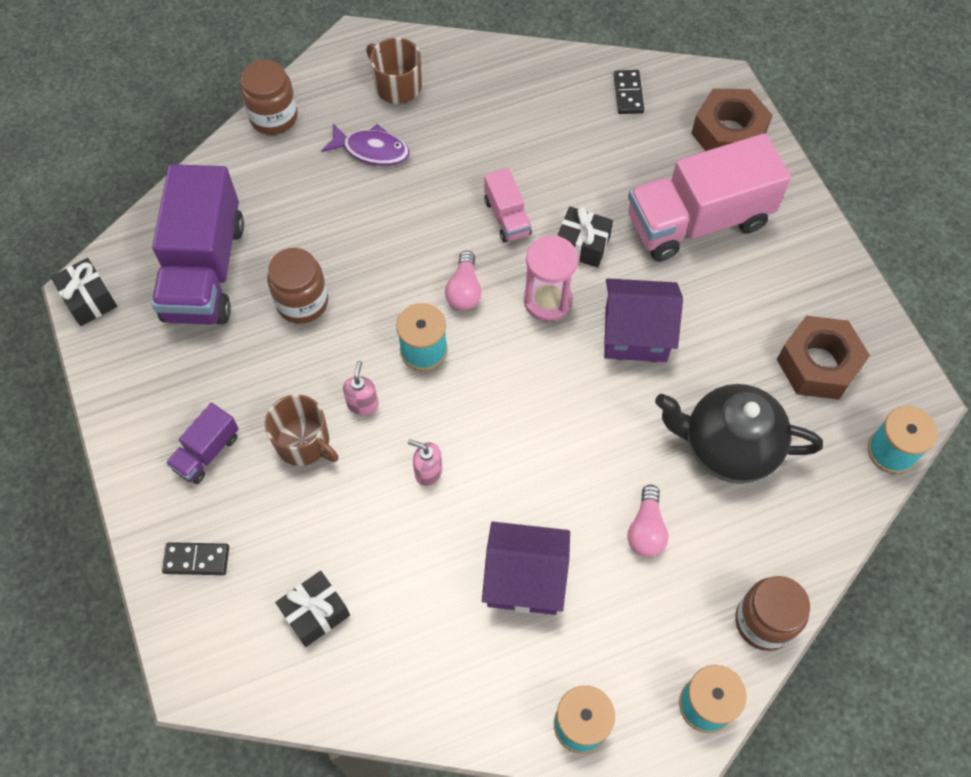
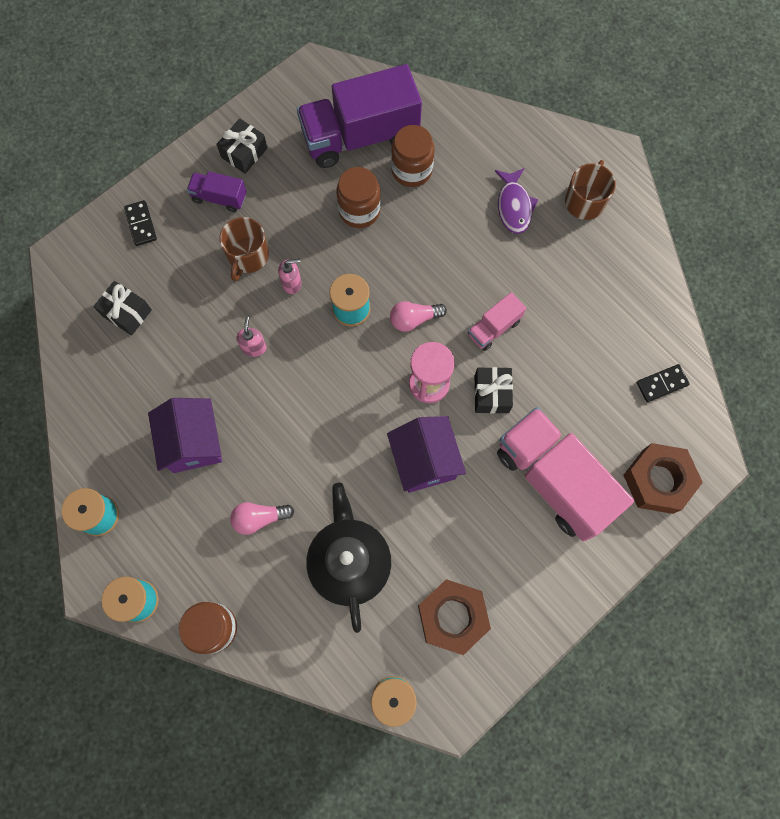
camera: 70 degrees right, 10 degrees up
(89, 299) = (308, 74): black gift -> black gift (244, 153)
(274, 117) = (514, 125): brown jar -> brown jar (411, 170)

